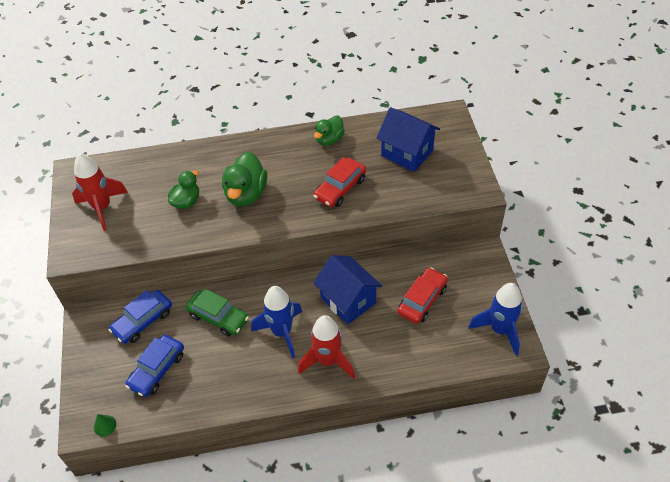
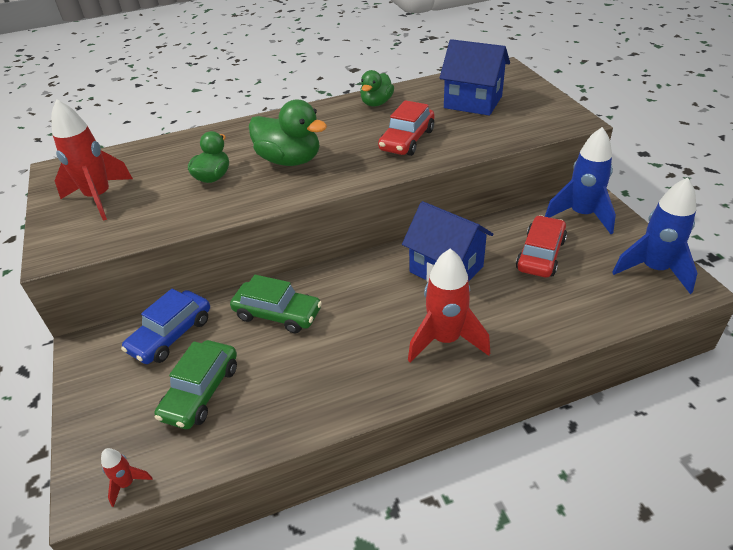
camera: 10 degrees left, 10 degrees down
(105, 425) = (127, 484): green cone -> red rocket
(157, 370) = (201, 392): blue car -> green car
(246, 194) = (290, 160): green duck -> green duck turned 60 degrees counterclockwise
(282, 332) = (370, 317): blue rocket -> blue rocket (581, 215)

